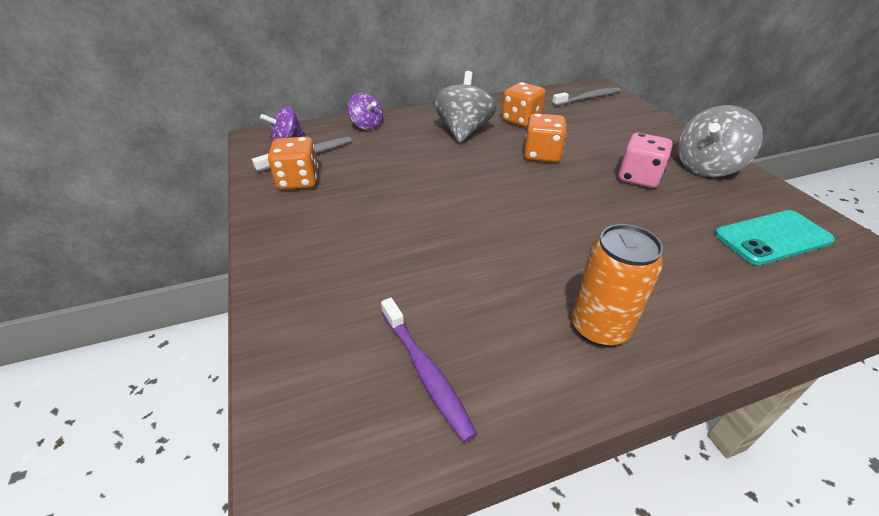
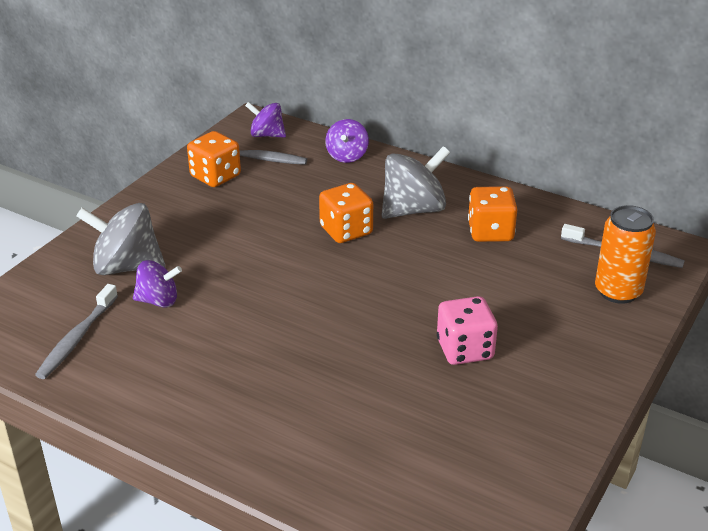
camera: 50 degrees right, 5 degrees down
(425, 372) = (77, 338): purple toothbrush -> grey toothbrush
(428, 286) = (158, 301): none -> purple spinning top
(541, 155) = (430, 274): orange dice -> orange dice (346, 231)
(599, 327) = (196, 397): orange can -> orange can (618, 291)
(706, 167) = (556, 390): grey spinning top -> grey spinning top (126, 267)
(772, 238) = (450, 467): turquoise phone -> none

